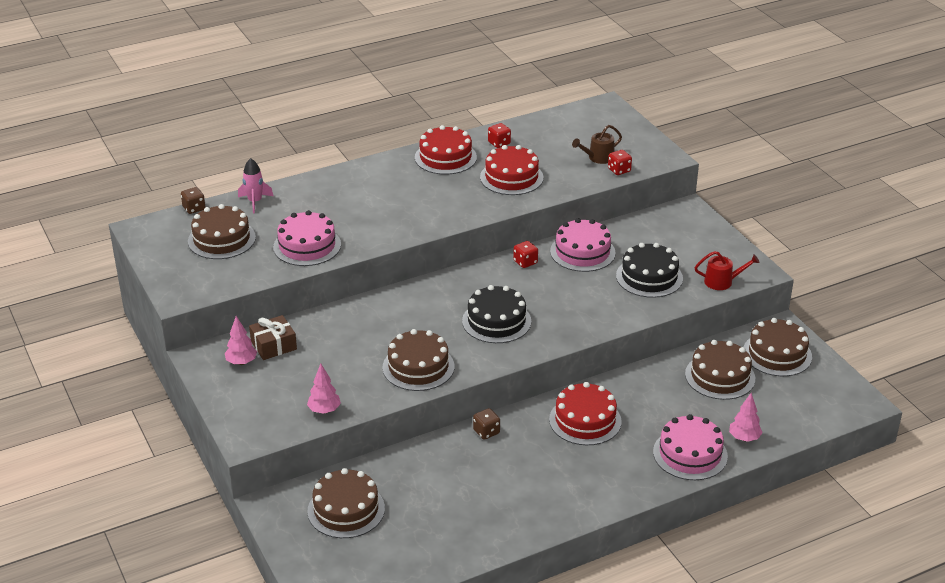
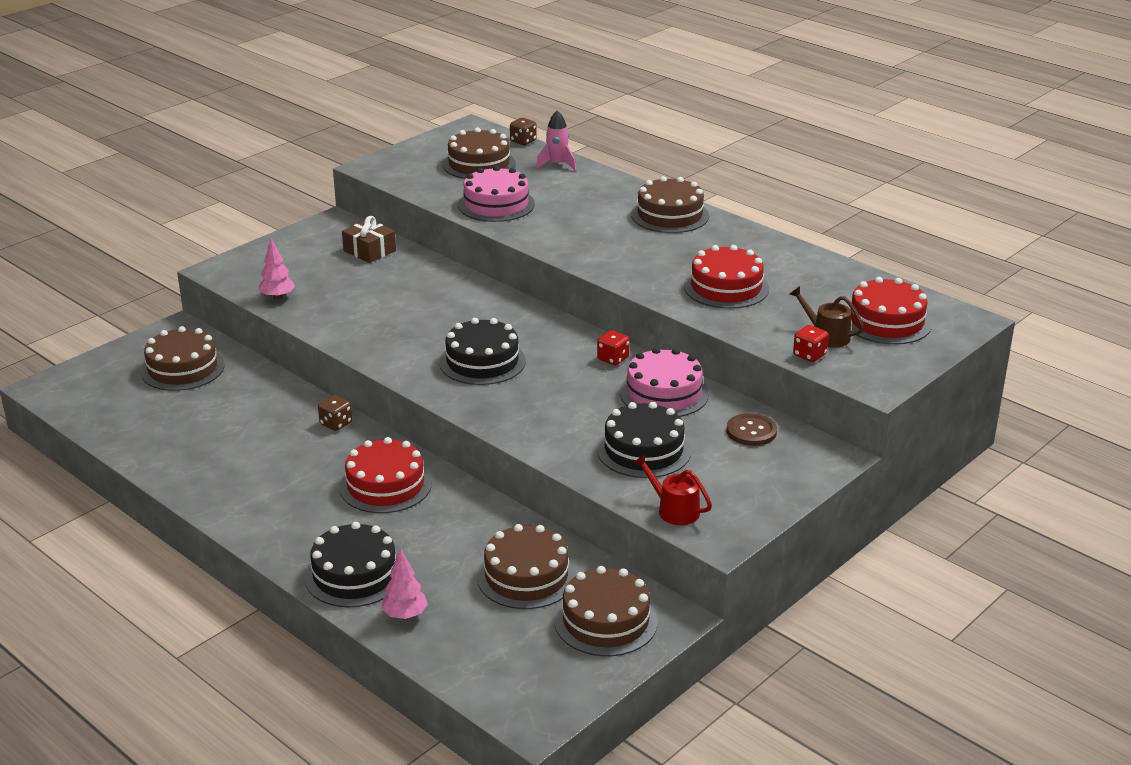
camera: 70 degrees right, 5 degrees down
(241, 362) = (334, 242): pink tree -> none
(418, 367) = (373, 332): brown cake -> brown cake (670, 215)
(445, 157) = (733, 241): red cake -> red cake (886, 321)
(499, 143) = (797, 267): red dice -> none
(646, 230) = (751, 431): none -> brown button
(690, 454) = (354, 574): pink cake -> black cake
(722, 281) = (674, 510): red watering can -> red watering can turned 150 degrees clockwise

